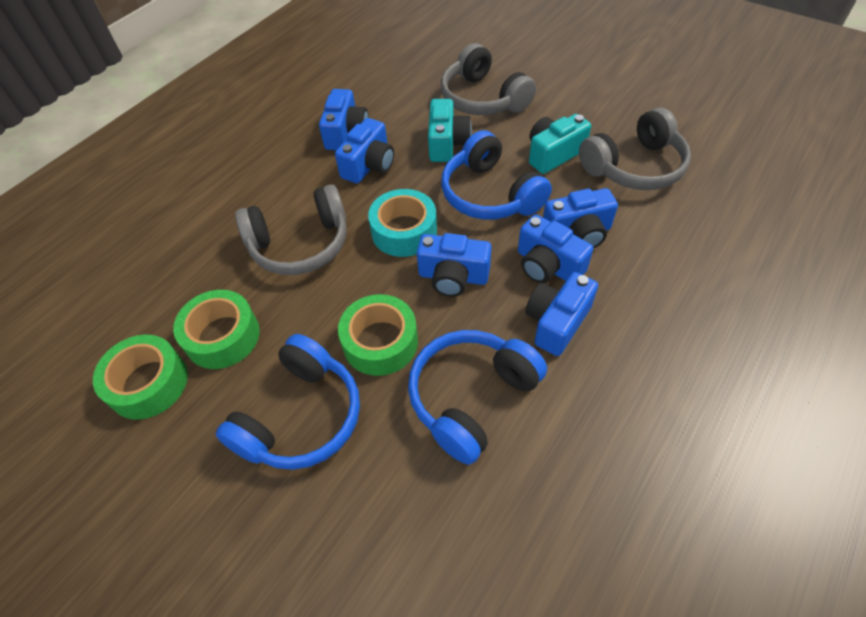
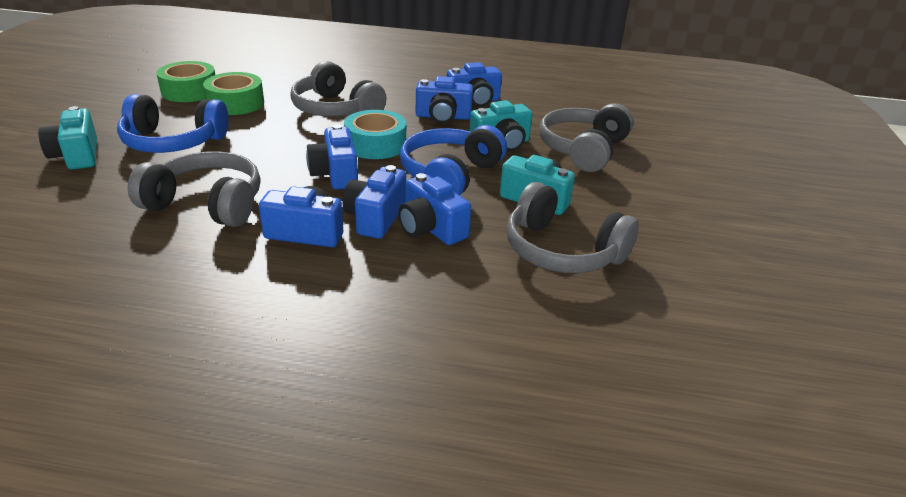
camera: 60 degrees right, 20 degrees down
(282, 535) = (77, 155): none -> turquoise camera
(380, 342) = (251, 157): green tape -> none
(471, 397) = (207, 204): blue headphones -> grey headphones

